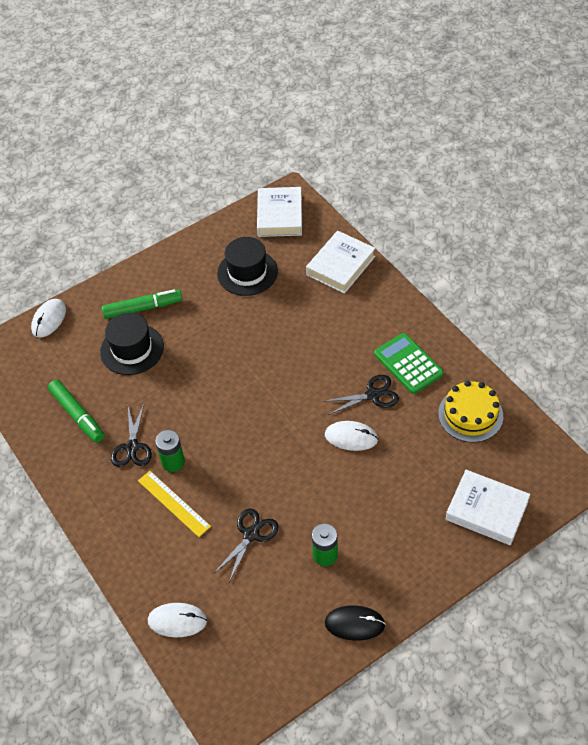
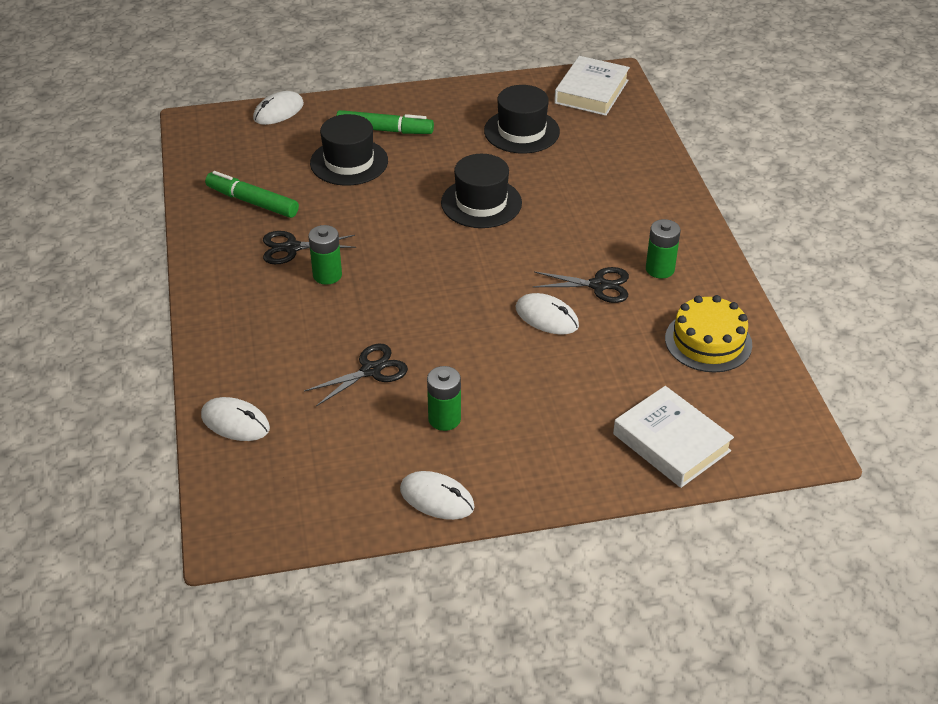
camera: 20 degrees right, 10 degrees down
(77, 415) = (252, 202): green marker -> green marker turned 135 degrees clockwise
(132, 447) = (292, 248): black scissors -> black scissors turned 60 degrees clockwise
(173, 503) = (303, 312): yellow ruler -> none
(252, 351) = (481, 203): none -> black hat
(341, 266) = (635, 155): white book -> none
(354, 624) = (437, 498): black mouse -> white mouse
(408, 364) = (660, 269): green calculator -> green battery

